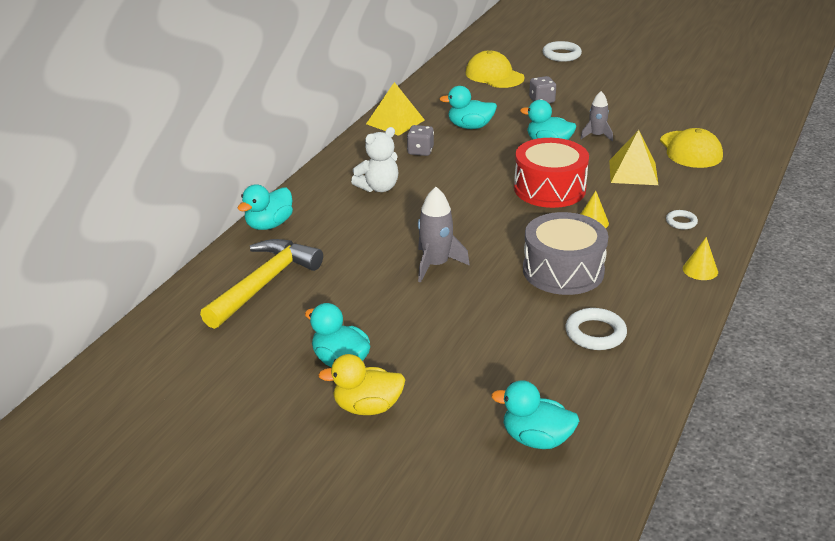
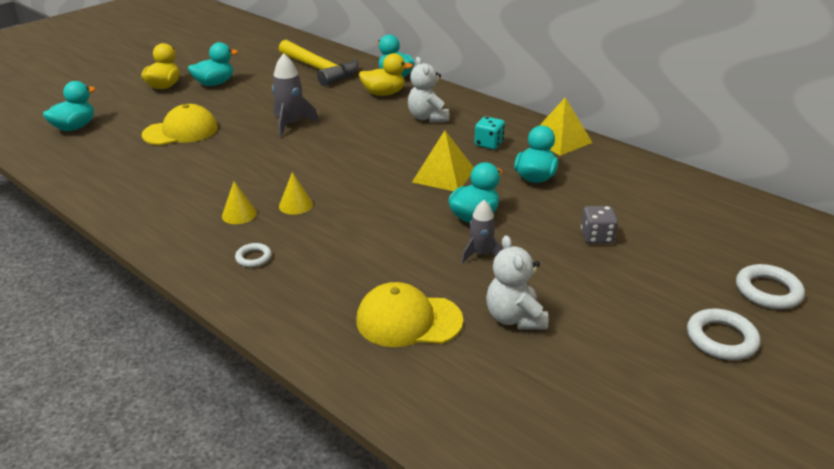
camera: 105 degrees right, 0 degrees up
(326, 223) = (384, 93): none -> yellow duck
(420, 151) = (488, 144): grey dice -> turquoise dice
(494, 75) = (684, 218): yellow cap -> yellow cap (181, 131)
(549, 189) = (374, 196): red drum -> none
(563, 271) = (234, 173): grey drum -> none
(595, 333) = (143, 169): white ring -> white ring (721, 339)
(633, 172) = (376, 256): yellow pyramid -> yellow pyramid (443, 175)
(655, 118) = (514, 318): none -> white teddy bear
(700, 270) = (167, 242): yellow cone -> yellow cone (239, 214)

